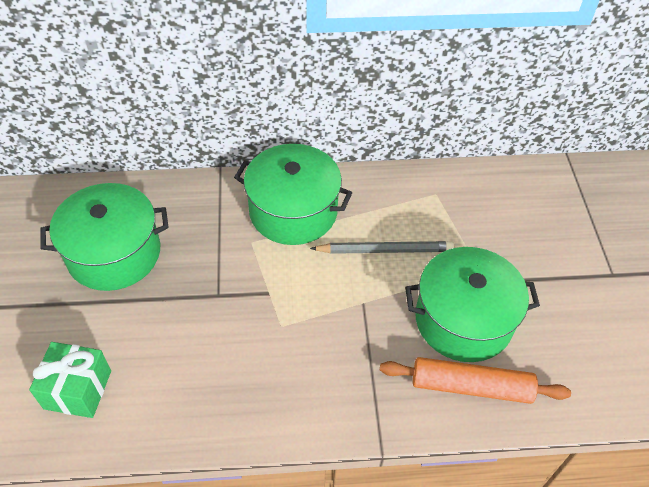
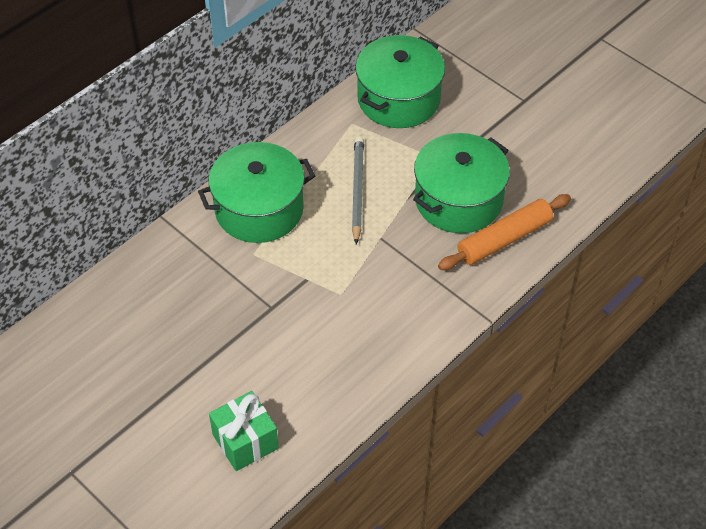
camera: 40 degrees left, 0 degrees up
(114, 253) = (155, 338): green pot -> green pot (398, 99)
(384, 250) = (357, 190): grey pencil -> grey pencil turned 45 degrees counterclockwise

